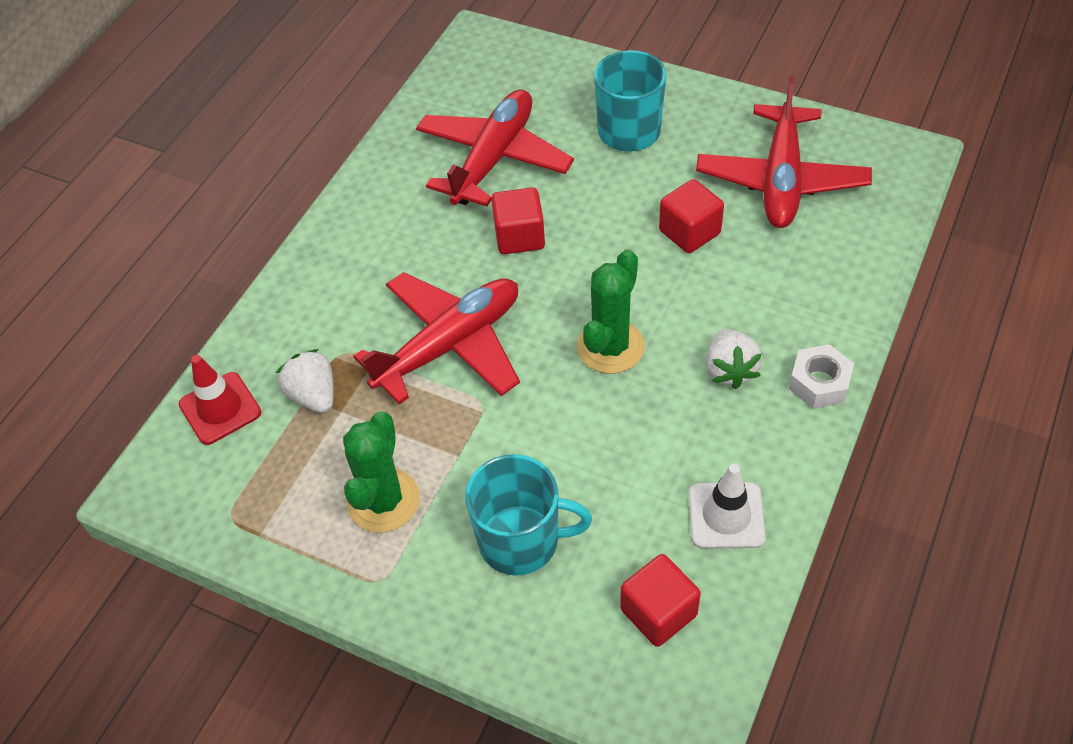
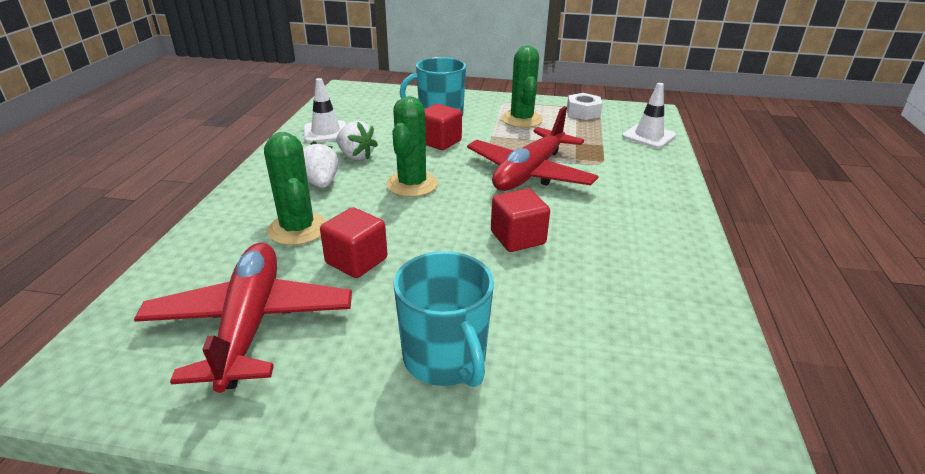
camera: 160 degrees right, 20 degrees down
(220, 408) = (648, 136): red traffic cone -> white traffic cone
(313, 395) = (599, 146): white strawberry -> white strawberry (356, 156)
(493, 159) = (588, 301): red plane -> none
(658, 612) = (361, 106): red cube -> red cube (440, 142)
(752, 287) = (298, 229): none -> green cactus
(819, 383) = (254, 184): white nut -> white nut (583, 112)

